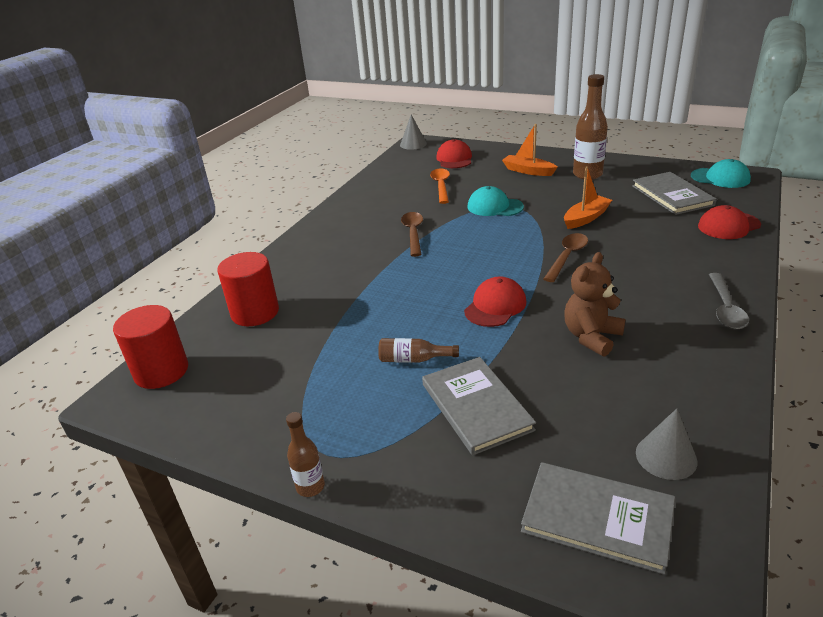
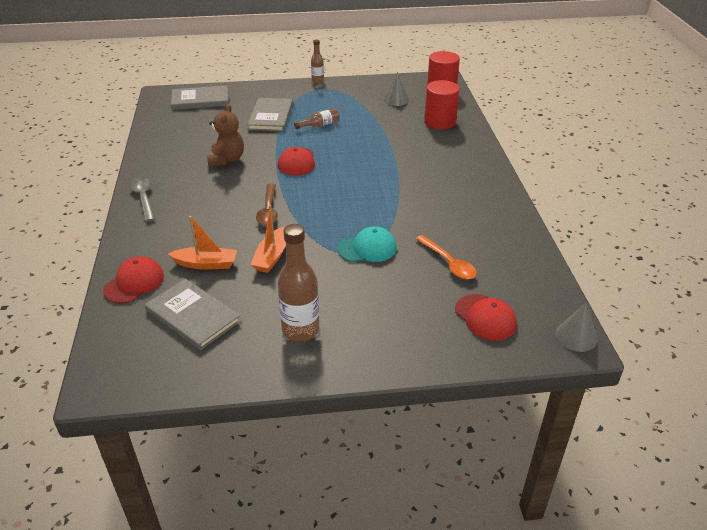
camera: 145 degrees right, 5 degrees up
(413, 233) = (410, 199): brown spoon -> none
(476, 406) = (271, 116): grey book -> grey book turned 60 degrees clockwise
(528, 171) = (375, 317): orange boat -> orange boat (206, 264)
(666, 456) = (176, 122): grey cone -> grey cone (396, 99)
(720, 178) = (137, 369): turquoise cap -> none

